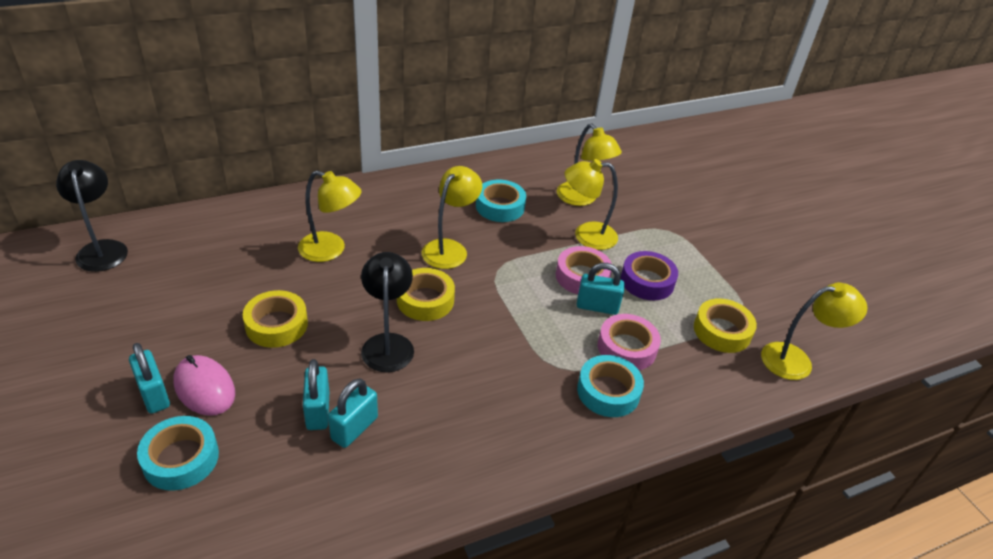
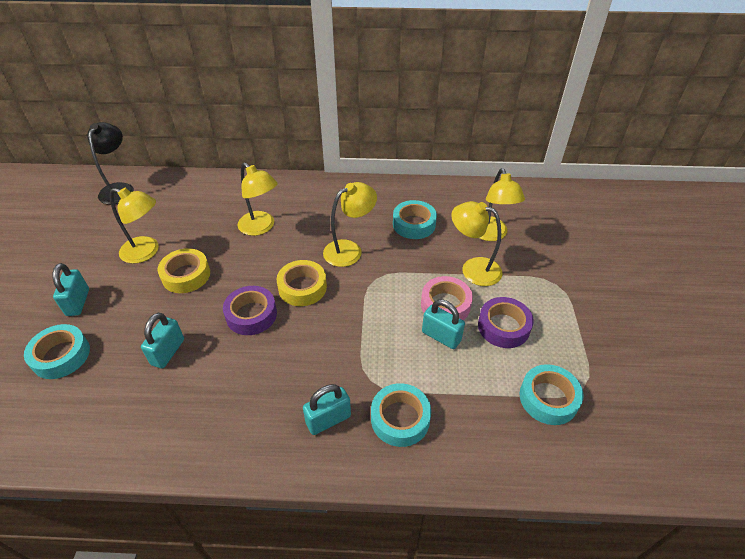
camera: 30 degrees right, 5 degrees up
(204, 388) = (110, 308): pink mouse -> none
(354, 428) = (182, 375): turquoise padlock -> turquoise padlock (328, 420)
(388, 343) = (251, 315): black lamp -> purple tape
(626, 348) = (443, 383): pink tape -> none
(722, 331) = (548, 398): yellow tape -> turquoise tape
(796, 360) = (611, 456): yellow lamp -> yellow lamp (146, 252)

